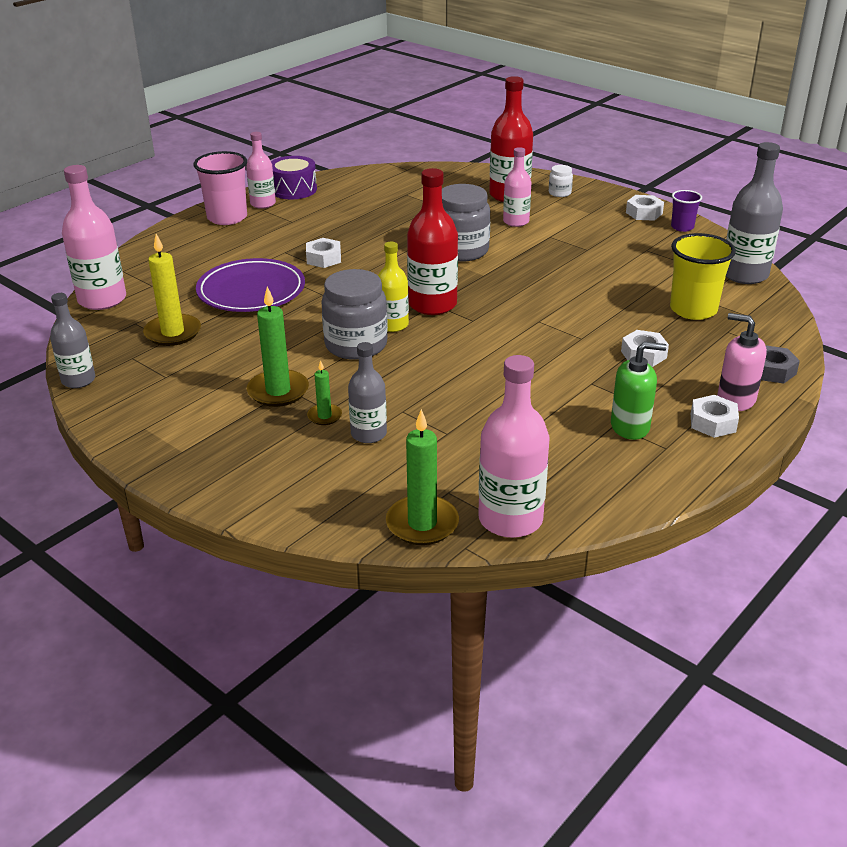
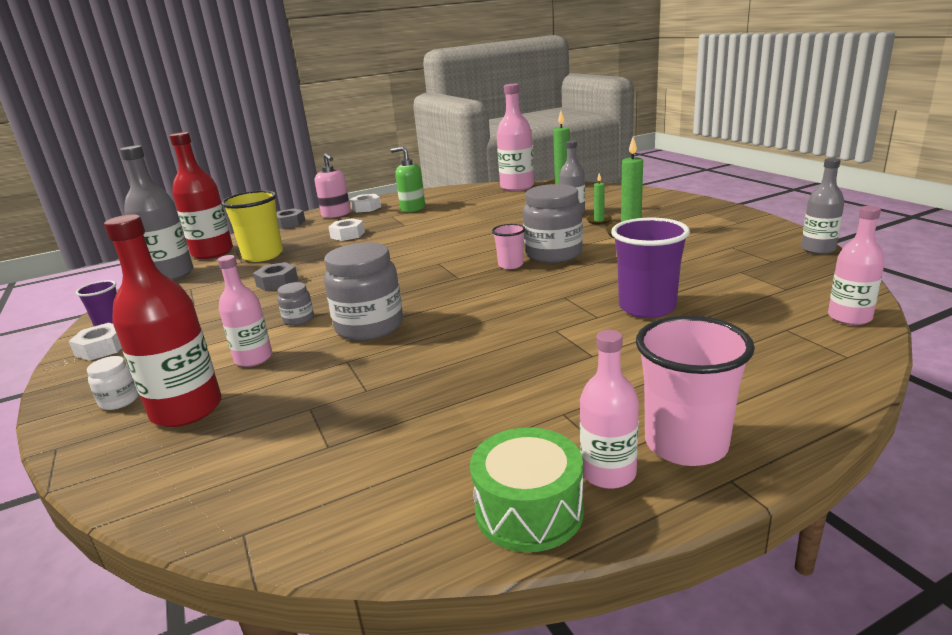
camera: 155 degrees left, 10 degrees down
(102, 299) = (849, 317): pink bottle -> pink bottle, size x0.62
(173, 333) = (736, 276): yellow candle -> none
(251, 291) = (647, 307): purple plate -> purple cup
(293, 189) = (529, 510): purple drum -> green drum
(324, 258) = (542, 338): white nut -> none
(393, 325) = (510, 265): yellow bottle -> pink cup
(432, 304) = (460, 277): red bottle -> red bottle (212, 252)
(528, 249) = (298, 319): none -> grey jar
(609, 278) = (277, 282): none -> grey nut

